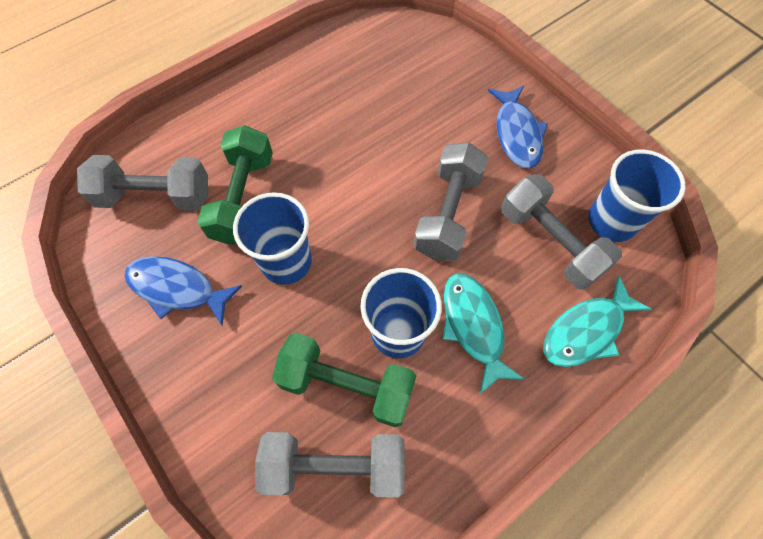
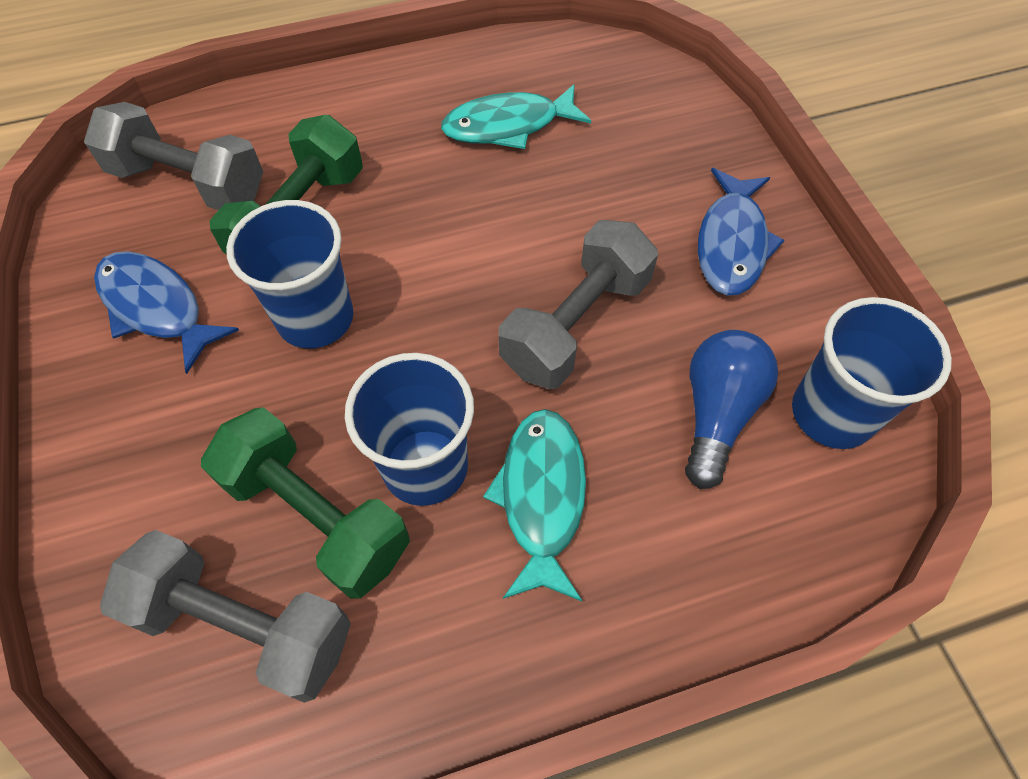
camera: 20 degrees right, 5 degrees down
(550, 242) = (716, 413): grey dumbbell -> blue light bulb
(586, 330) = (719, 565): turquoise fish -> turquoise fish (508, 126)

